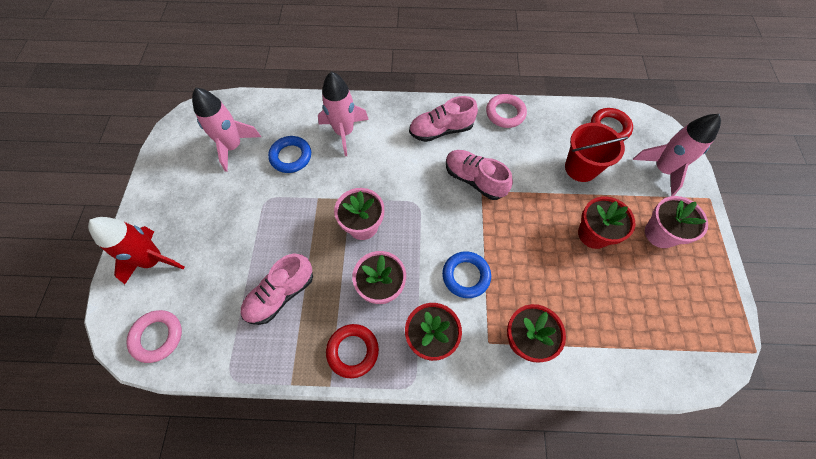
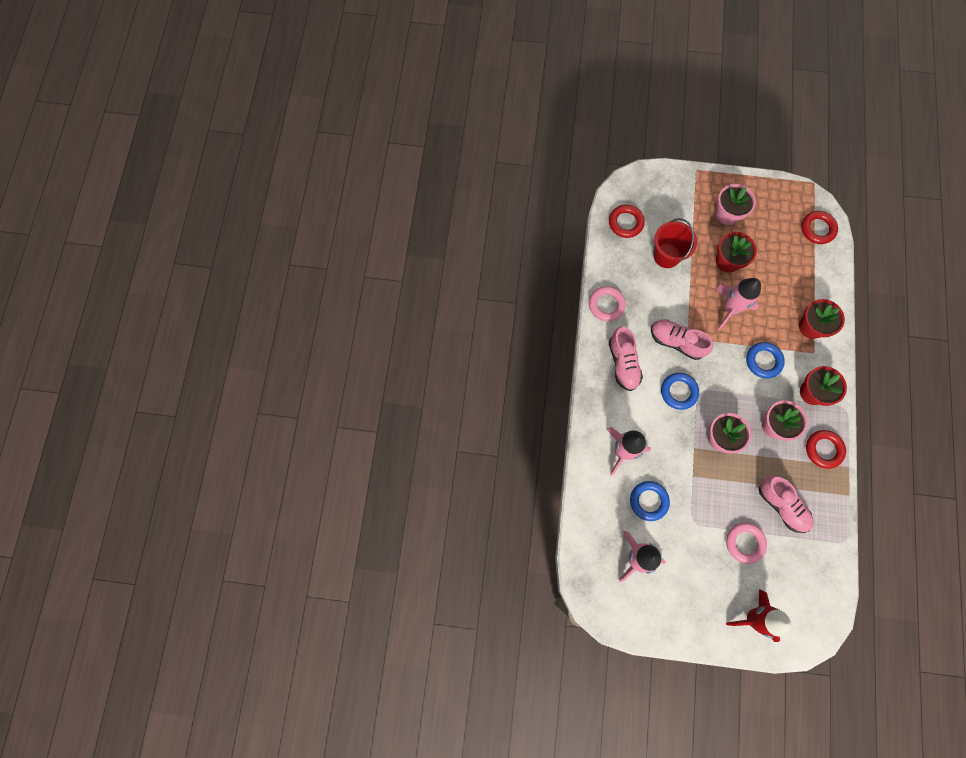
camera: 85 degrees left, 10 degrees up
(157, 337) = (818, 603): pink ring -> pink ring (744, 543)
(414, 183) = (678, 392): none -> blue ring
(474, 180) = (676, 342): pink shoe -> pink shoe turned 75 degrees clockwise
(662, 170) = (669, 194): pink rocket -> pink rocket (730, 308)
(681, 354) = (817, 229): none -> red ring

